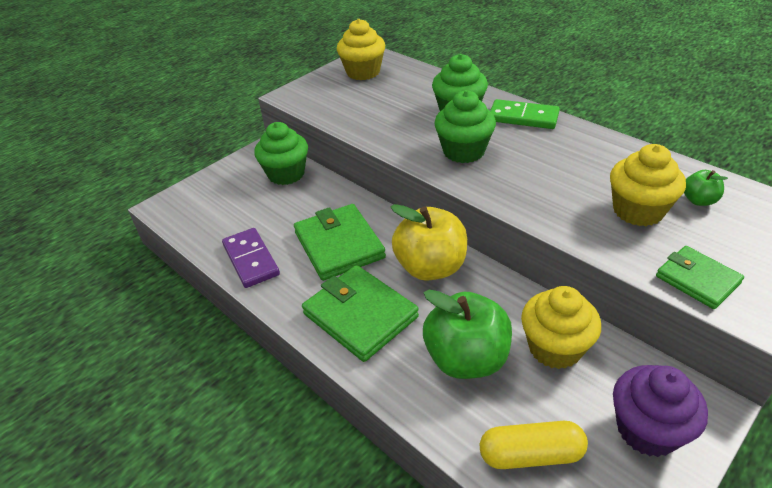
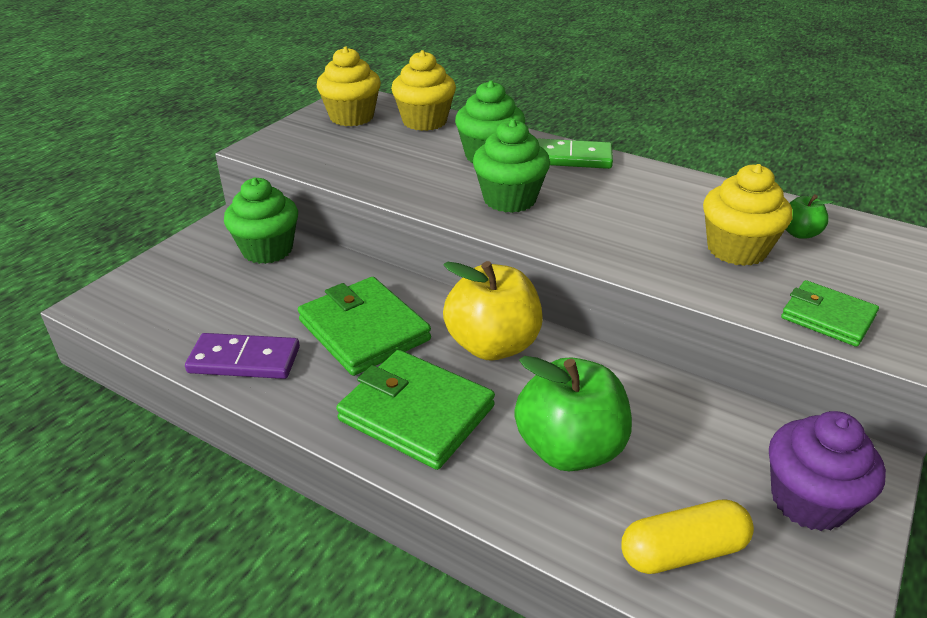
camera: 15 degrees left, 5 degrees down
(251, 260) = (244, 360): purple domino -> purple domino turned 45 degrees counterclockwise
(554, 347) = (673, 422): yellow cupcake -> yellow cupcake (424, 121)

